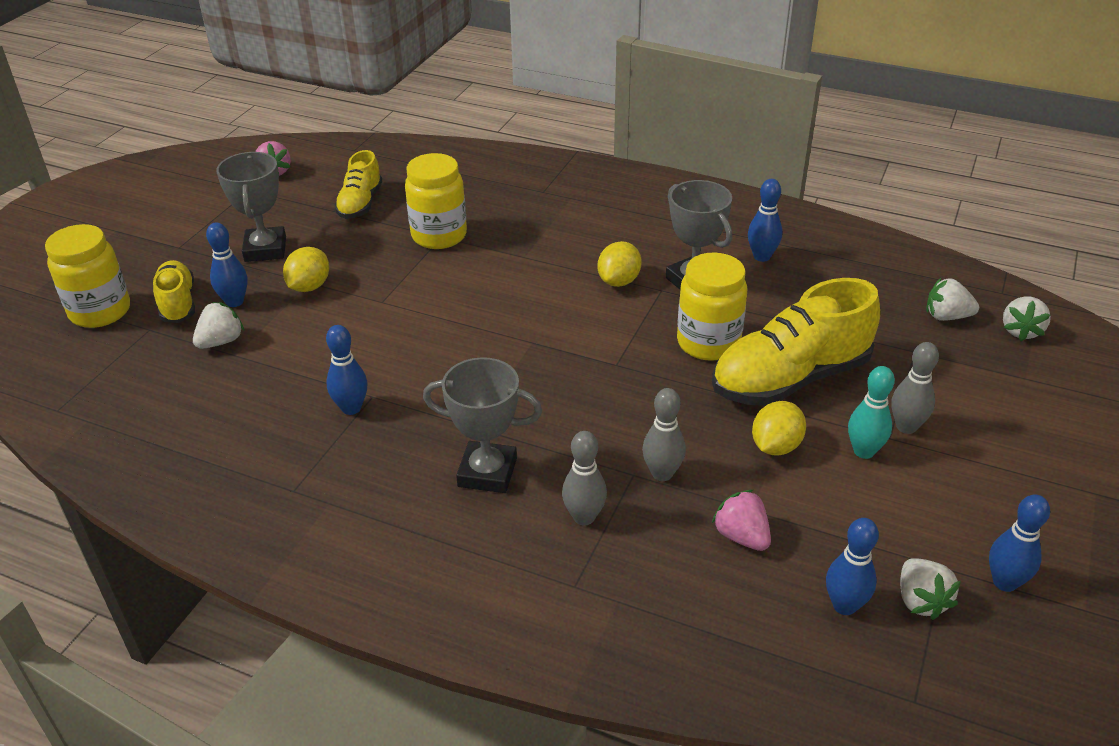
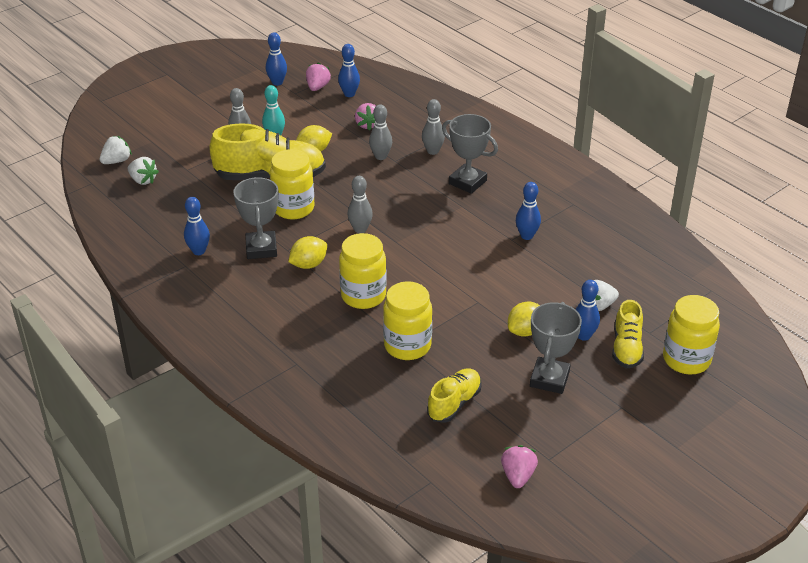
camera: 155 degrees left, 0 degrees up
(524, 268) = (363, 296): none -> yellow jar
(593, 343) = (360, 229): none -> grey bowling pin
(920, 601) = (317, 87): white strawberry -> pink strawberry

